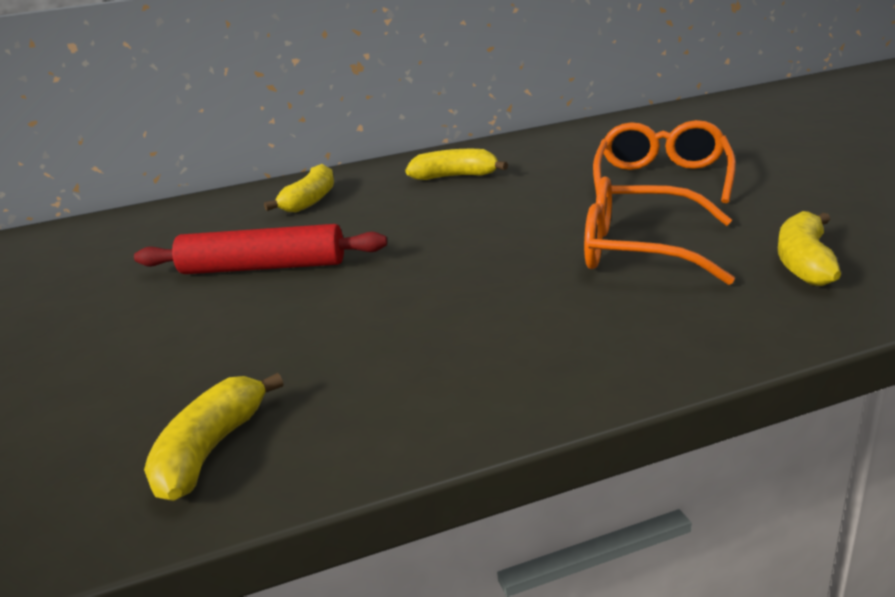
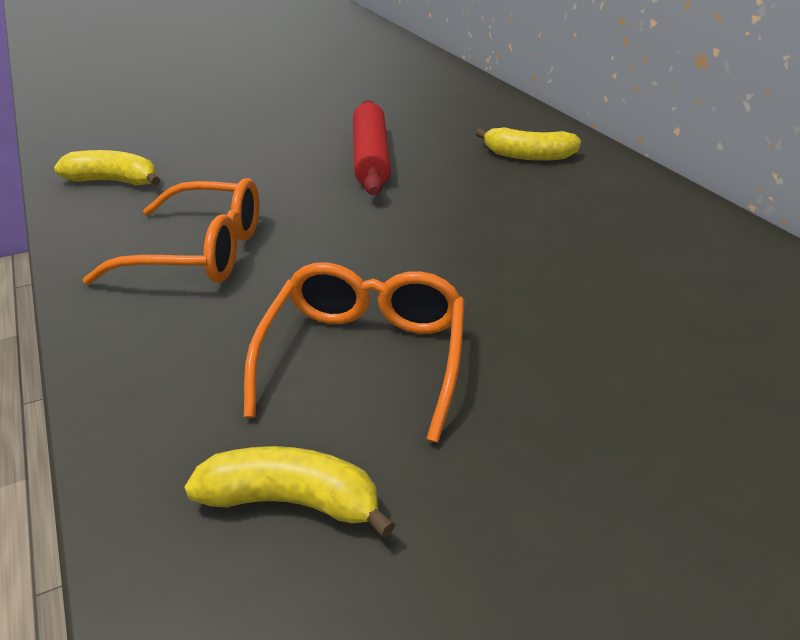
camera: 80 degrees right, 10 degrees up
(455, 177) = (614, 226): yellow banana -> none
(661, 179) = (631, 396): orange glasses -> orange glasses (200, 252)

